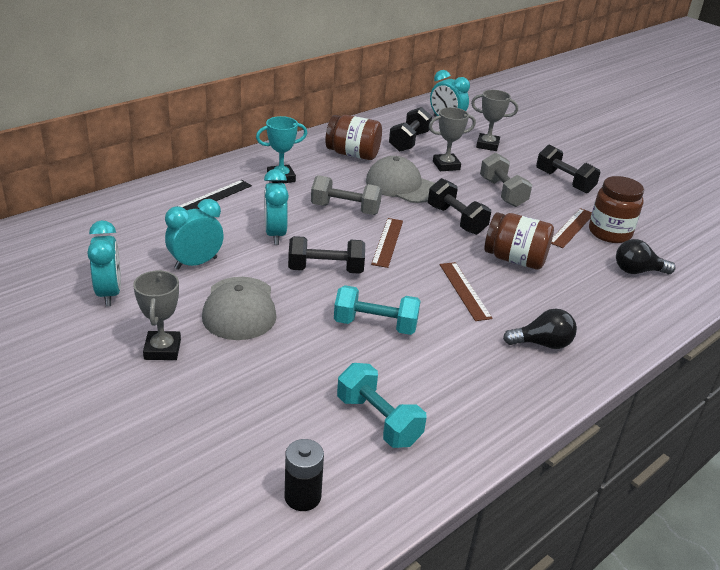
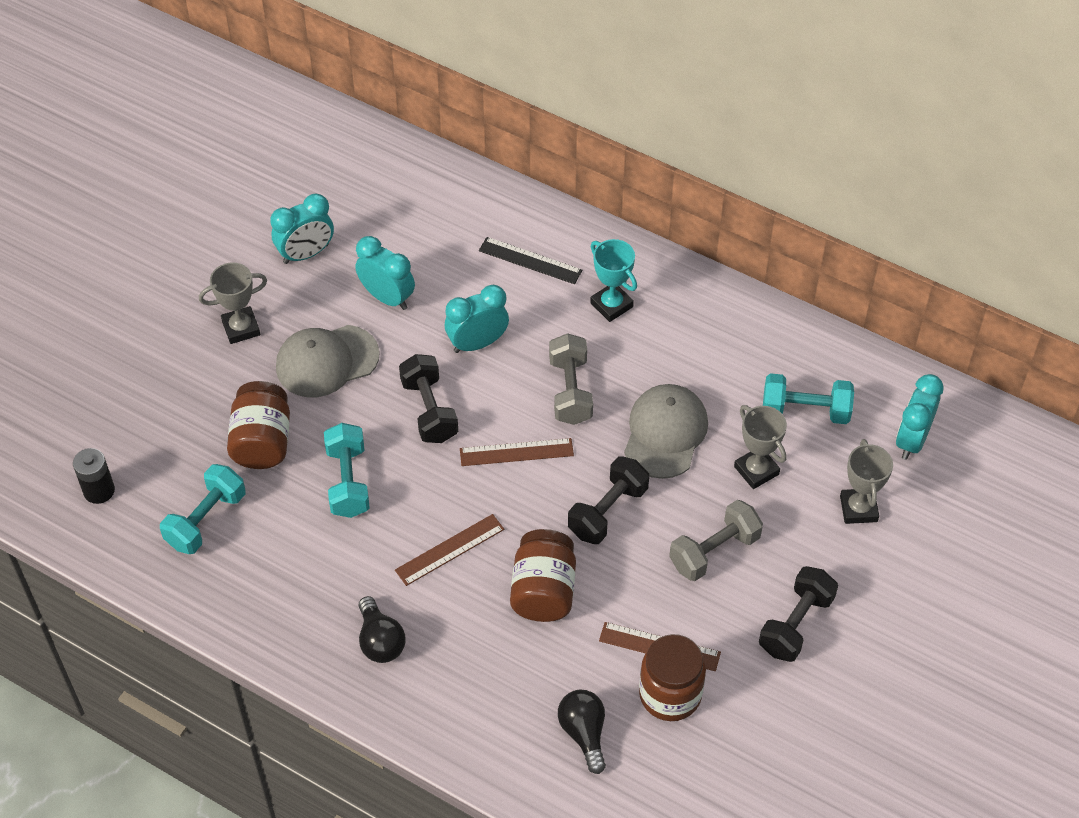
camera: 75 degrees right, 20 degrees up
(353, 154) = (722, 358): brown jar -> brown jar (262, 441)
(409, 141) = (805, 411): black dumbbell -> turquoise dumbbell

